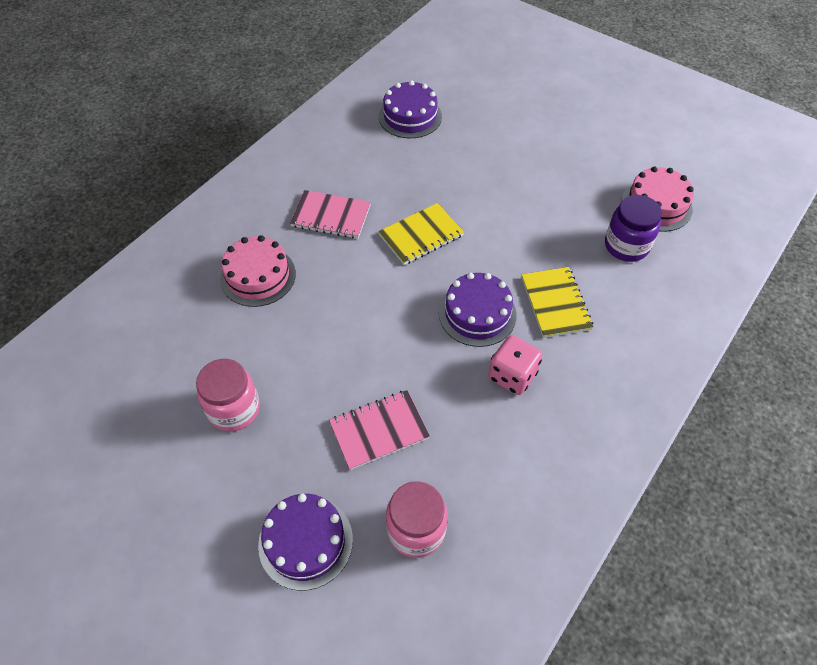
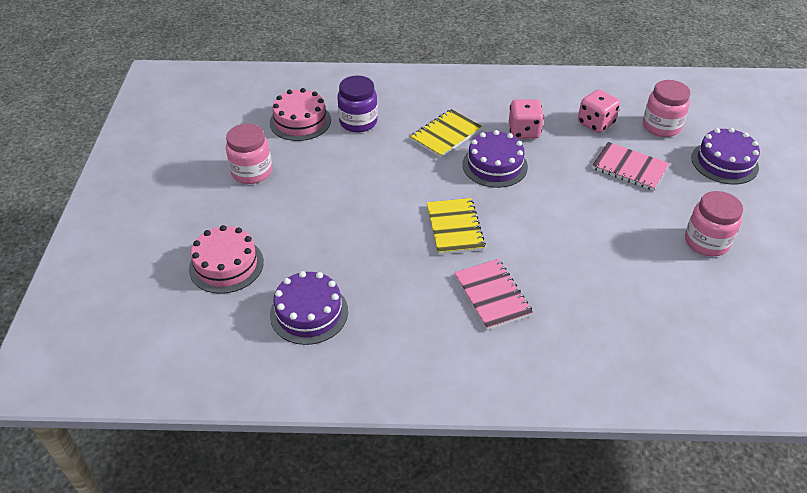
camera: 125 degrees left, 10 degrees down
(258, 276) = (601, 303): pink cake -> pink cake (226, 265)
(421, 235) = (454, 227): yellow notebook -> yellow notebook turned 60 degrees clockwise
(474, 459) = (595, 123): none -> pink dice
(597, 145) = (252, 172): none -> pink jar

